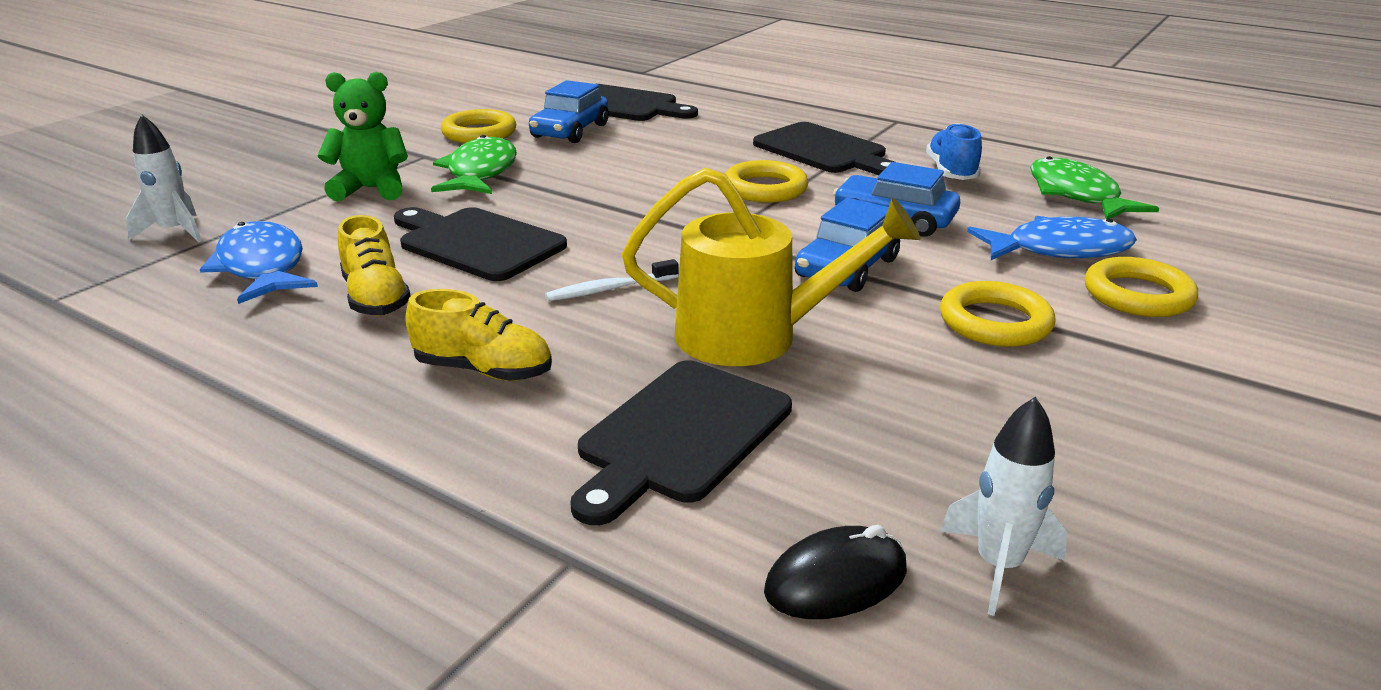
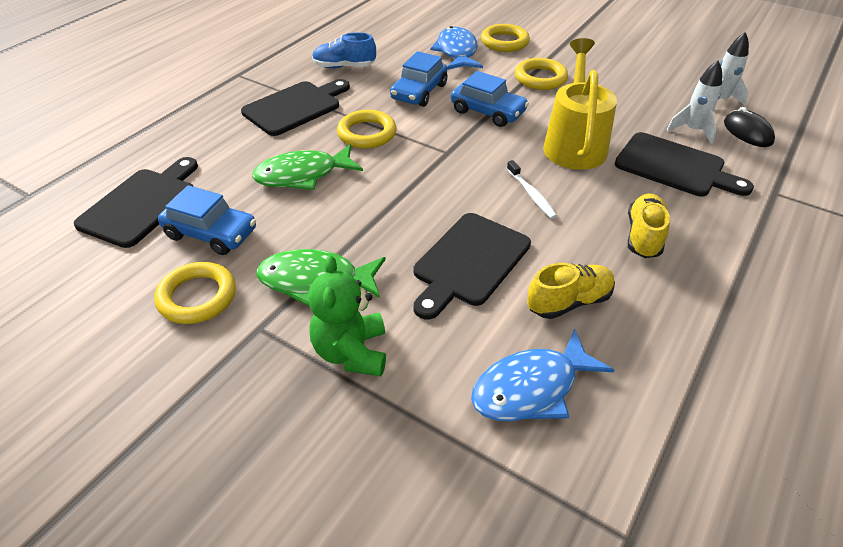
camera: 90 degrees left, 15 degrees up
(175, 232) = (462, 494): white rocket -> white rocket (692, 130)
(1076, 195) = (384, 36): green fish -> green fish (303, 175)

